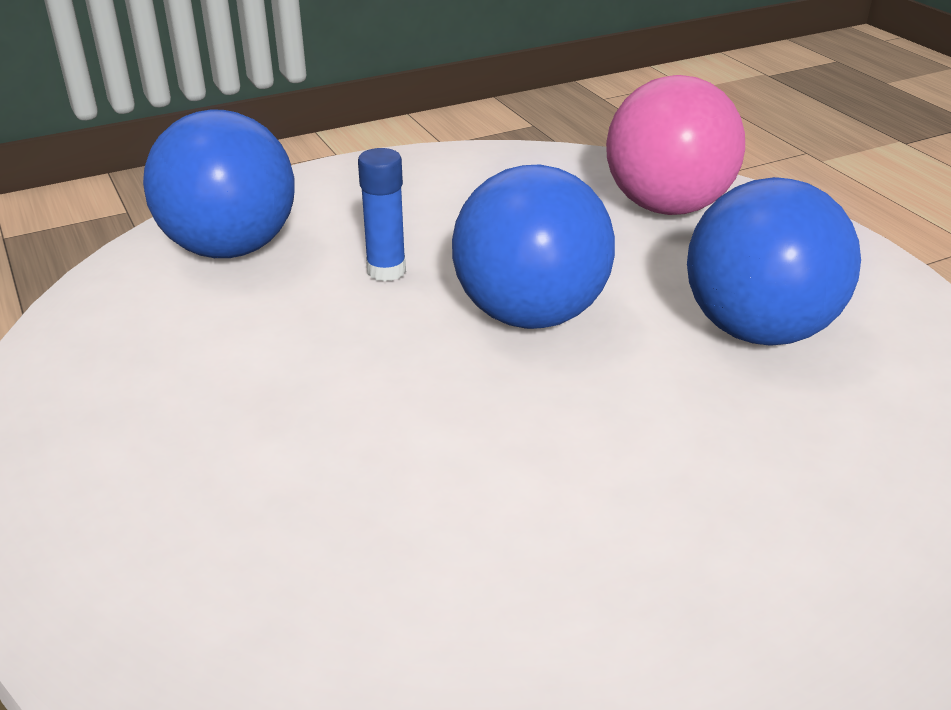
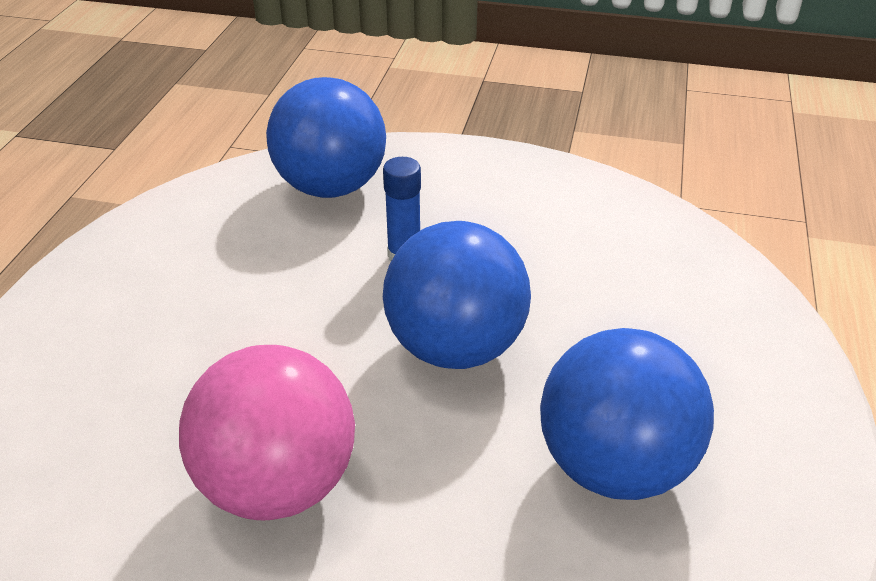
camera: 40 degrees right, 5 degrees up
(667, 207) = (694, 308): pink ball -> pink ball (278, 484)

